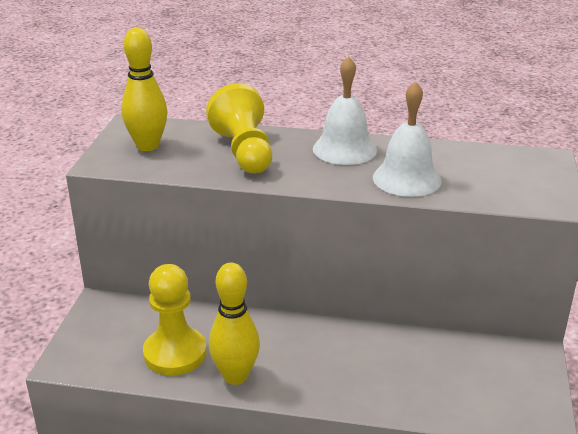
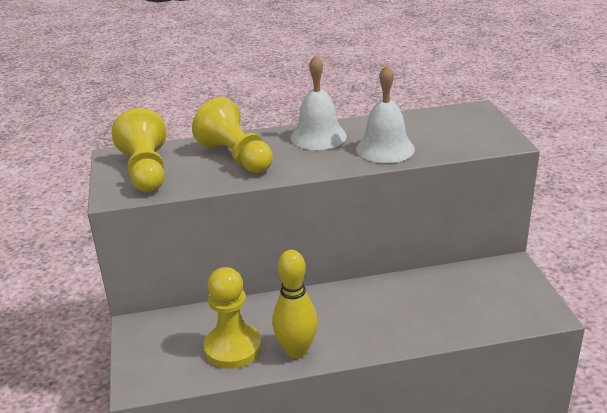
camera: 20 degrees left, 0 degrees up
(148, 146) = (146, 171): yellow bowling pin -> yellow pawn

